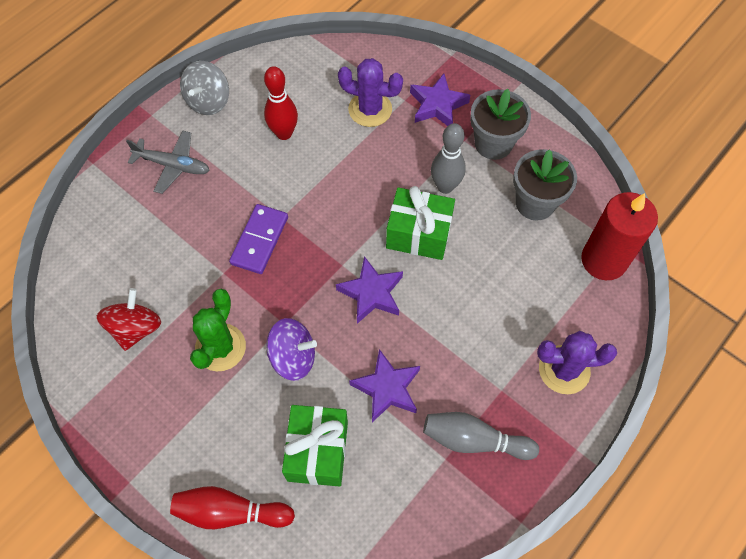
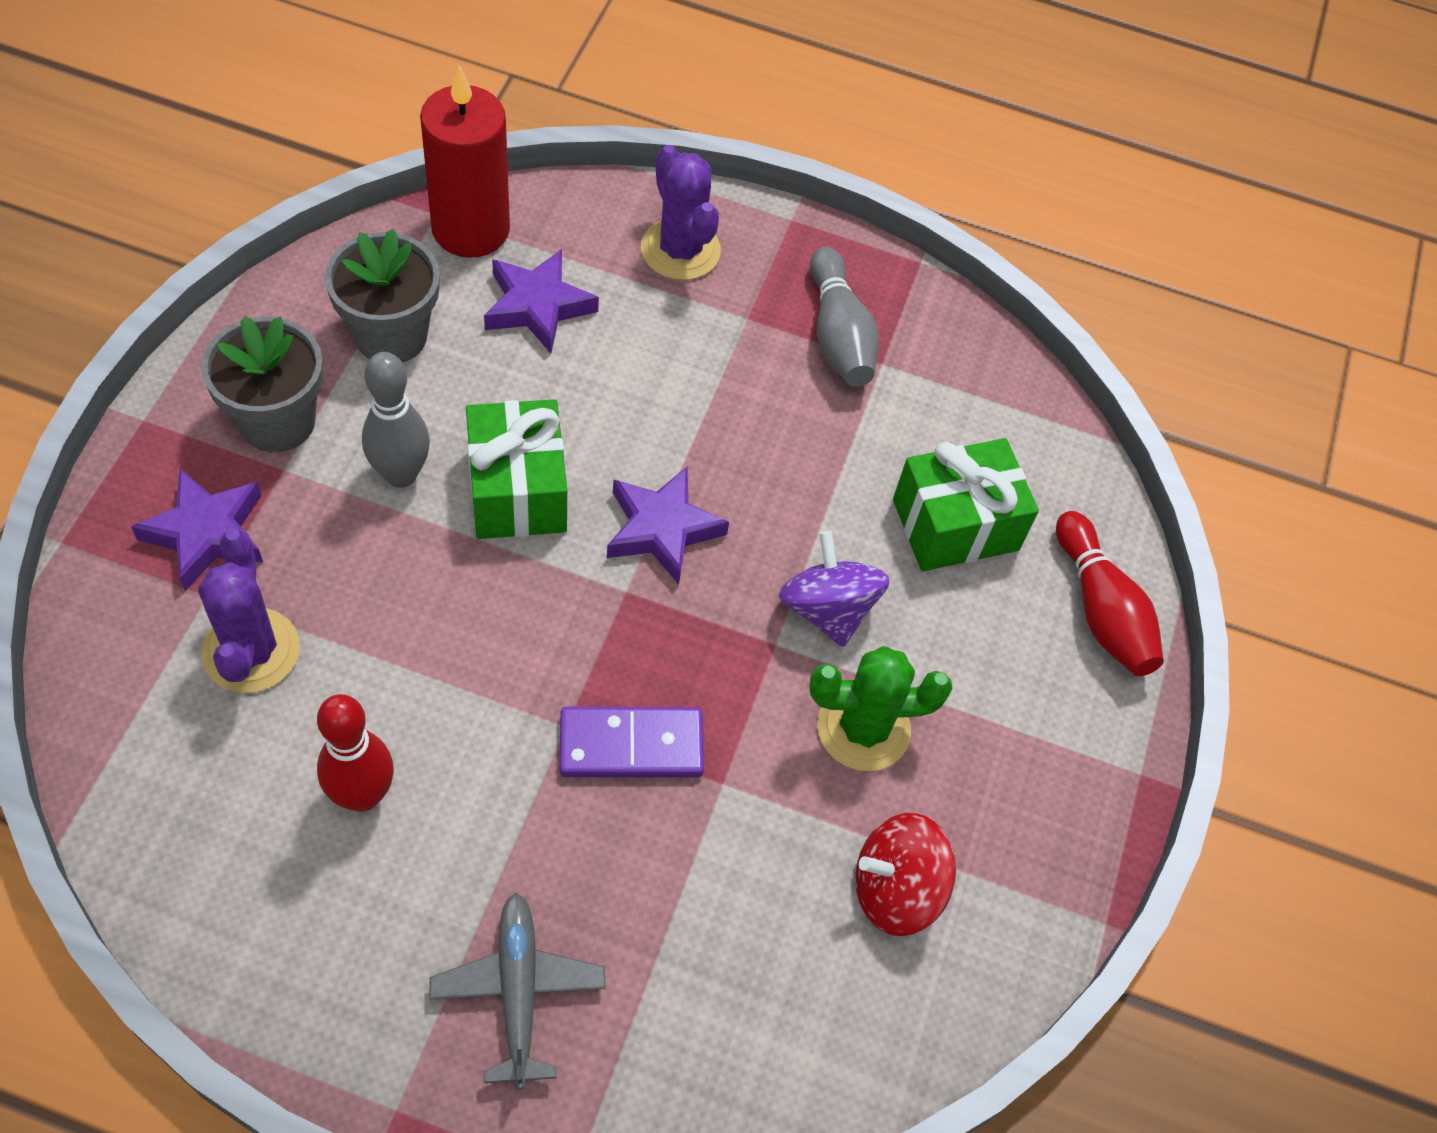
camera: 120 degrees left, 5 degrees down
(208, 101) = (319, 992): grey spinning top -> none
(387, 388) = (815, 462): purple star -> purple star (538, 306)

